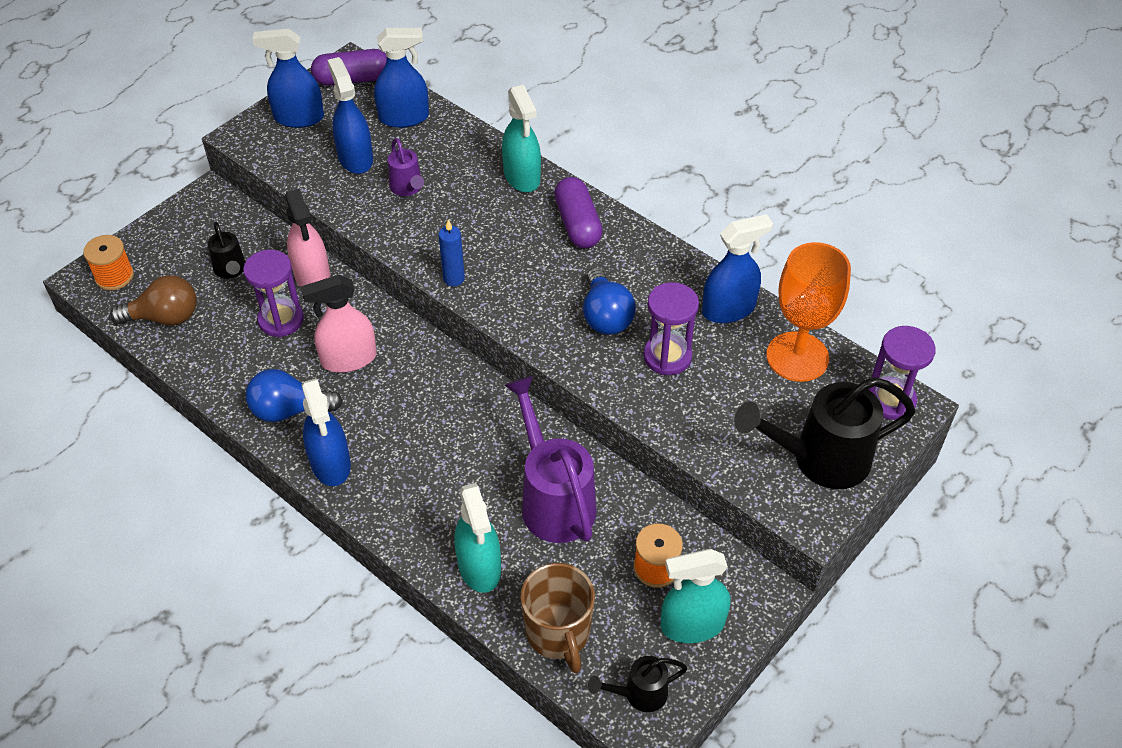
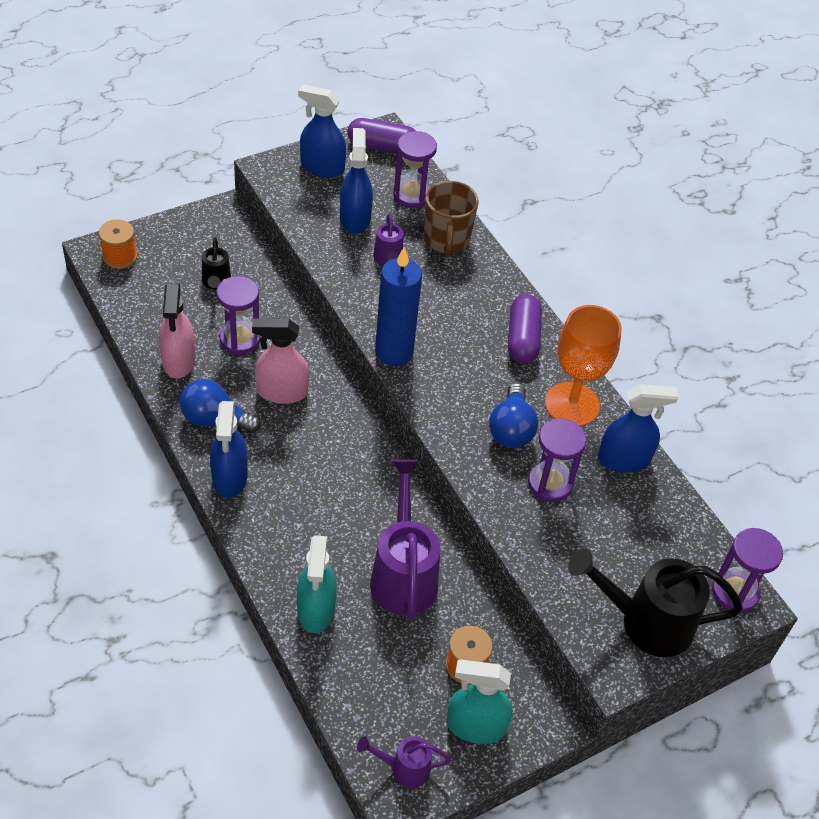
camera: 15 degrees right, 0 degrees up
(165, 317) = (146, 305): brown light bulb -> none
(312, 276) = (281, 309): pink spray bottle -> pink spray bottle (178, 361)
(404, 117) = (412, 195): blue spray bottle -> purple hourglass
(454, 279) = (394, 352): blue candle -> blue candle, size x1.95
(522, 177) = (492, 280): turquoise spray bottle -> none
(558, 633) = (358, 690): brown mug -> brown mug (446, 240)
(639, 694) = (404, 768): black watering can -> purple watering can
(797, 357) = (667, 523): orange goblet -> orange goblet (572, 404)

